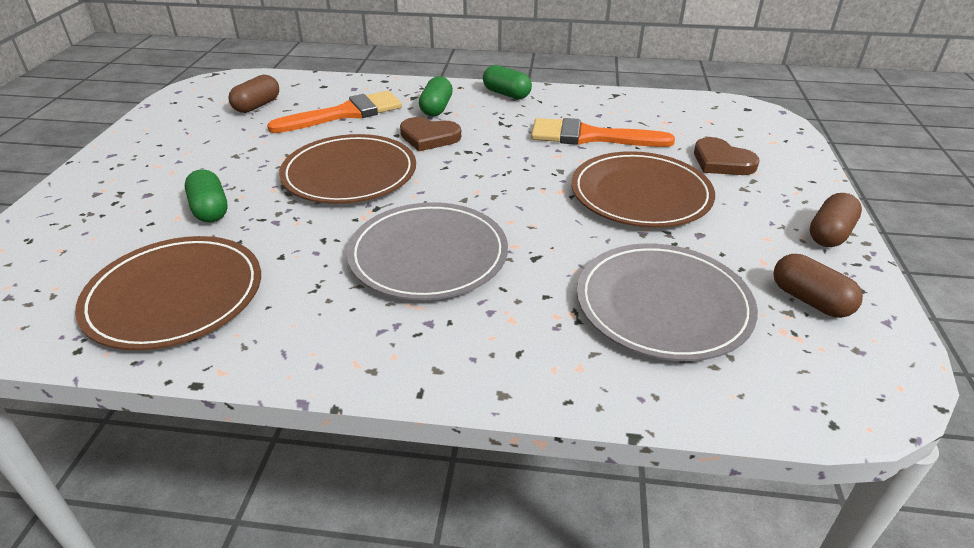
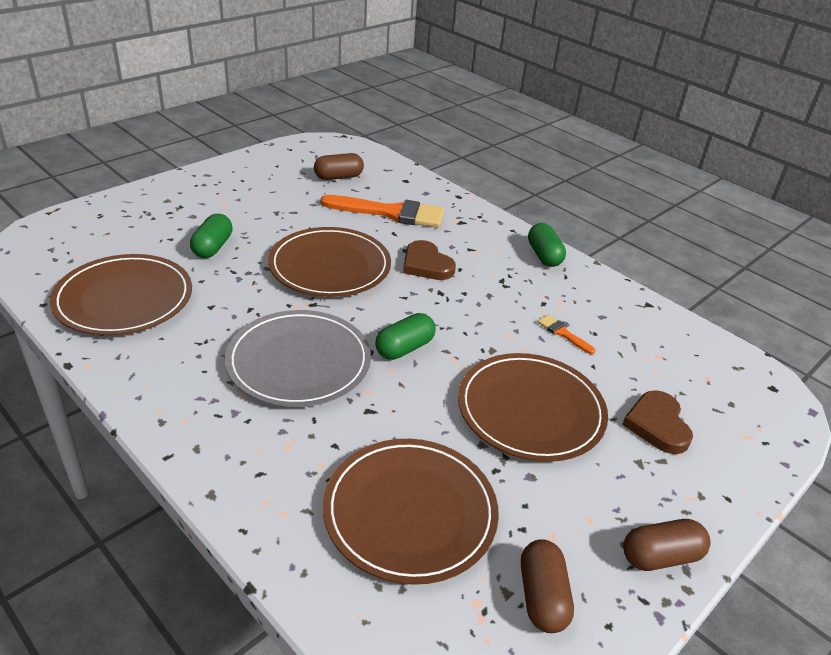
camera: 35 degrees right, 0 degrees up
(436, 108) = (466, 241): green capsule -> green capsule (404, 348)
(590, 137) = (563, 333): orange brush -> orange brush, size x0.44
(663, 305) = (410, 512): grey plate -> brown plate

